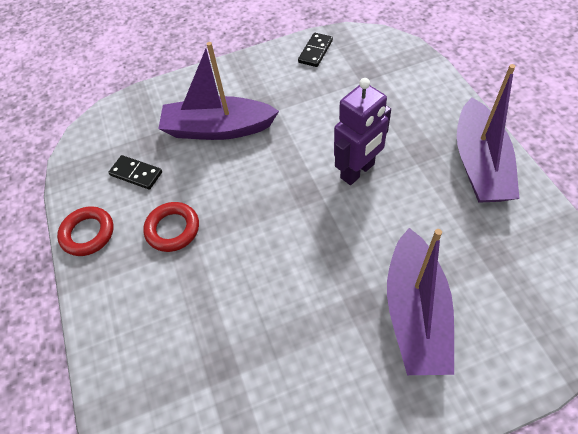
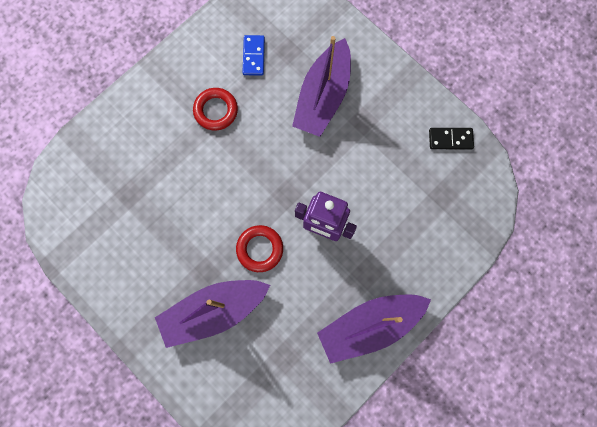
camera: 60 degrees right, 20 degrees up
(88, 233) = (189, 52): red ring -> red ring (260, 249)
(136, 174) = (253, 56): black domino -> blue domino
(218, 129) = (323, 96): purple boat -> purple boat turned 135 degrees counterclockwise

